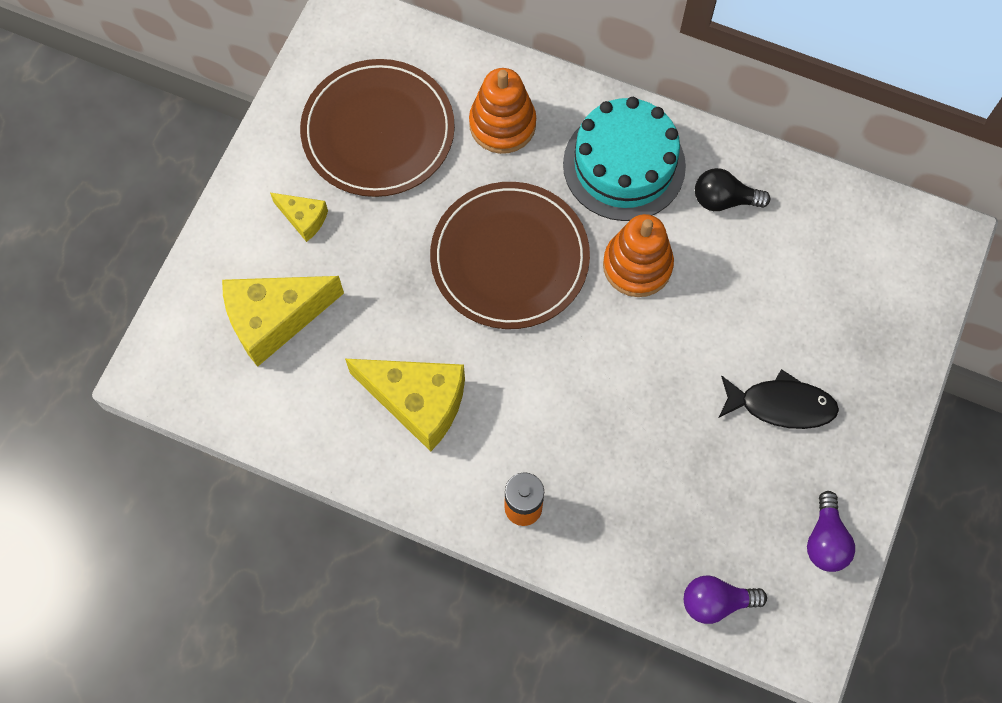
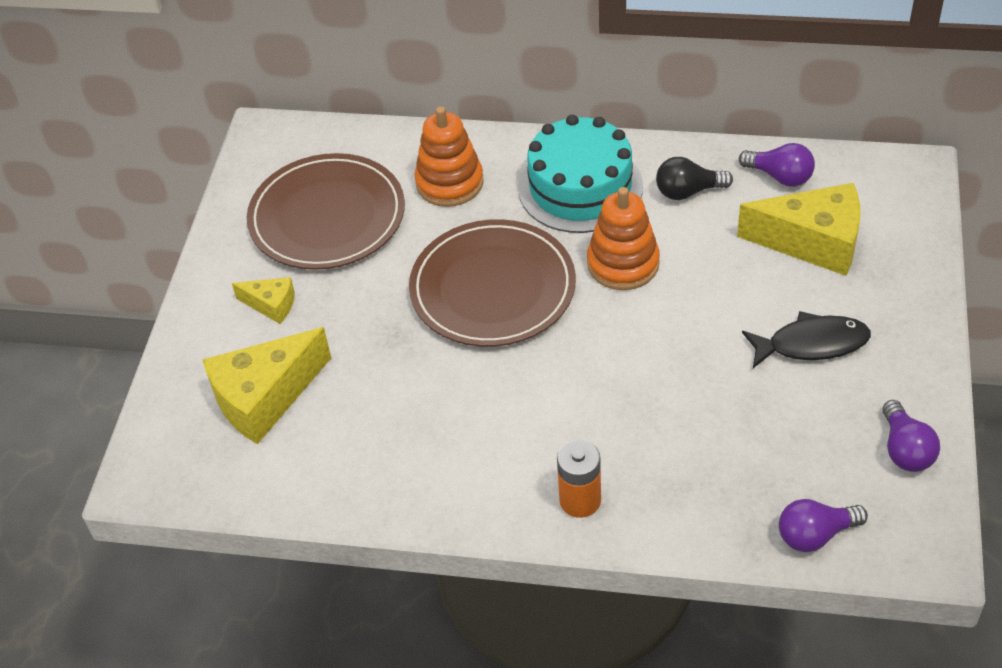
camera: 10 degrees left, 20 degrees down
(417, 402) = (437, 434): yellow cheese -> yellow cheese (813, 242)
(817, 207) = (780, 176): none -> purple light bulb

